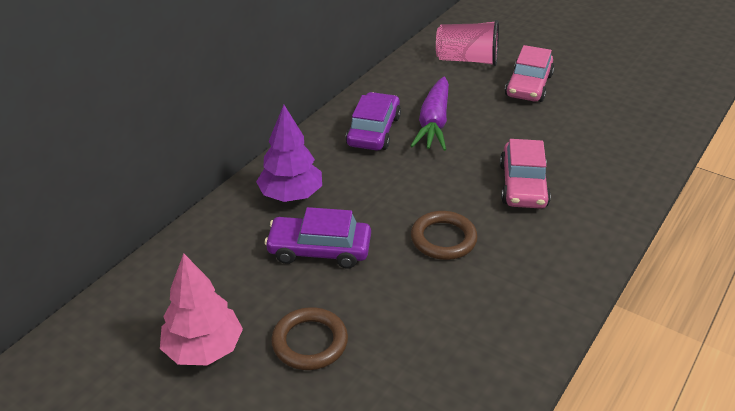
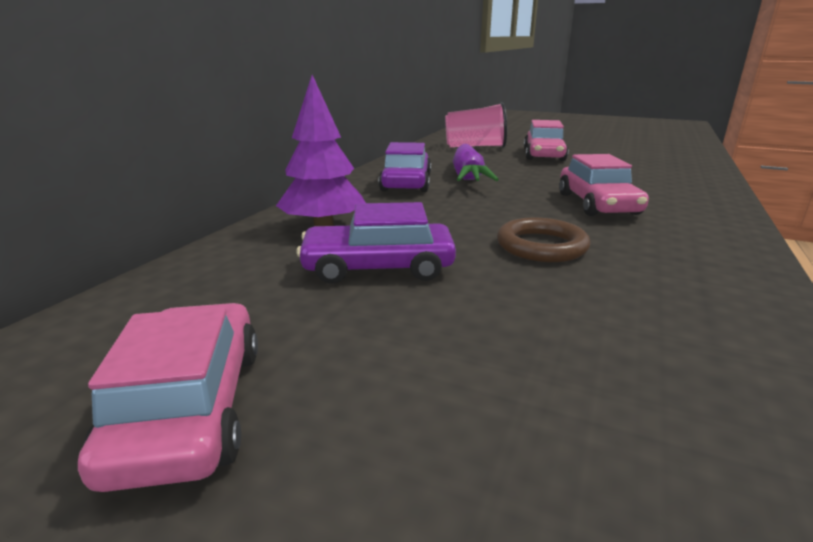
camera: 10 degrees left, 15 degrees down
(203, 349) = (190, 408): pink tree -> pink car
(310, 342) = (402, 373): brown ring -> none

